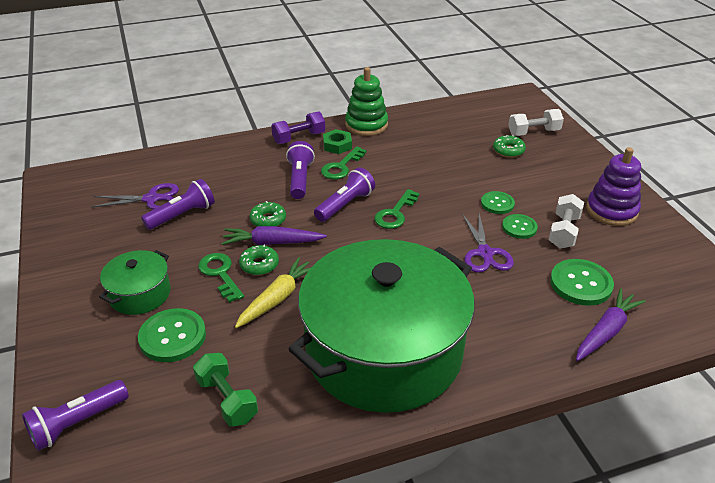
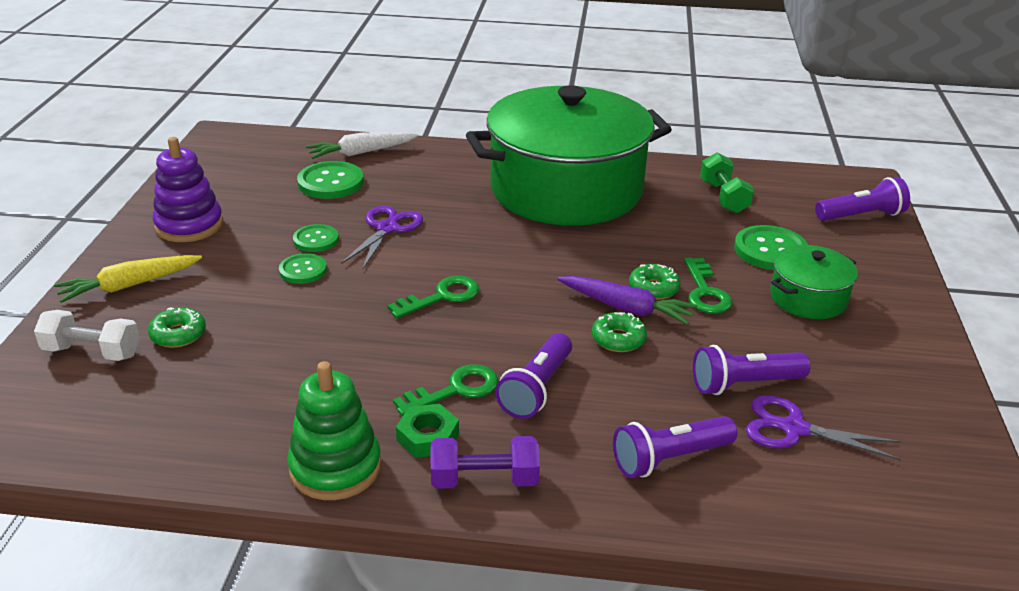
camera: 155 degrees left, 5 degrees down
(277, 298) = (647, 252): yellow carrot -> yellow carrot (129, 286)
(345, 205) = (498, 328): purple flashlight -> purple flashlight (670, 459)
(564, 232) = (275, 222): white dumbbell -> none
(606, 331) = (361, 152): purple carrot -> white carrot

